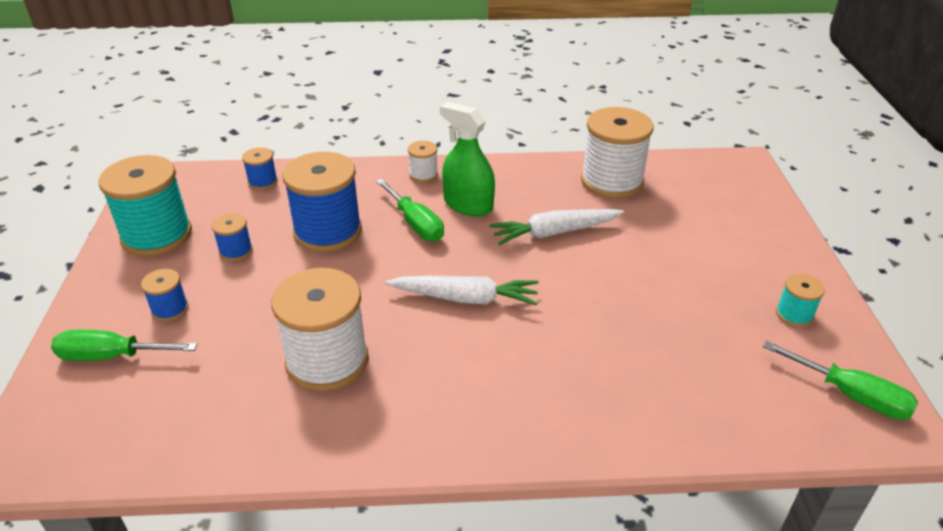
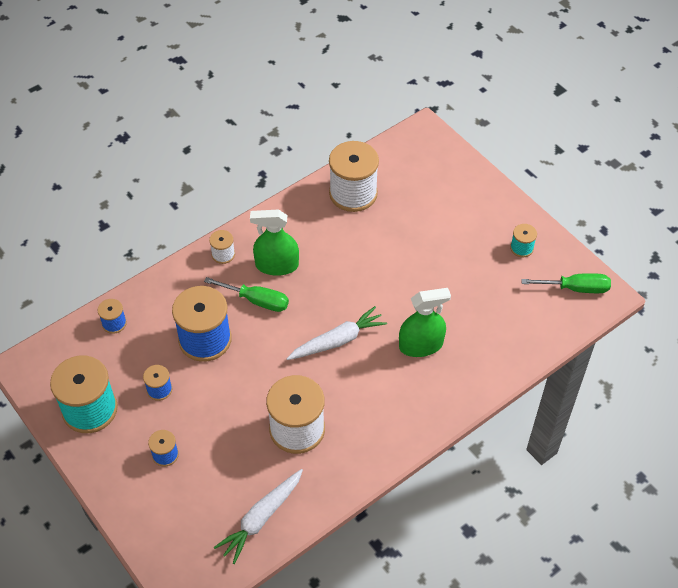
camera: 35 degrees left, 15 degrees up
(112, 356) = (166, 504): green screwdriver -> none
(554, 232) = (350, 259): white carrot -> white carrot (261, 518)
(564, 352) = (421, 345): none -> green spray bottle

